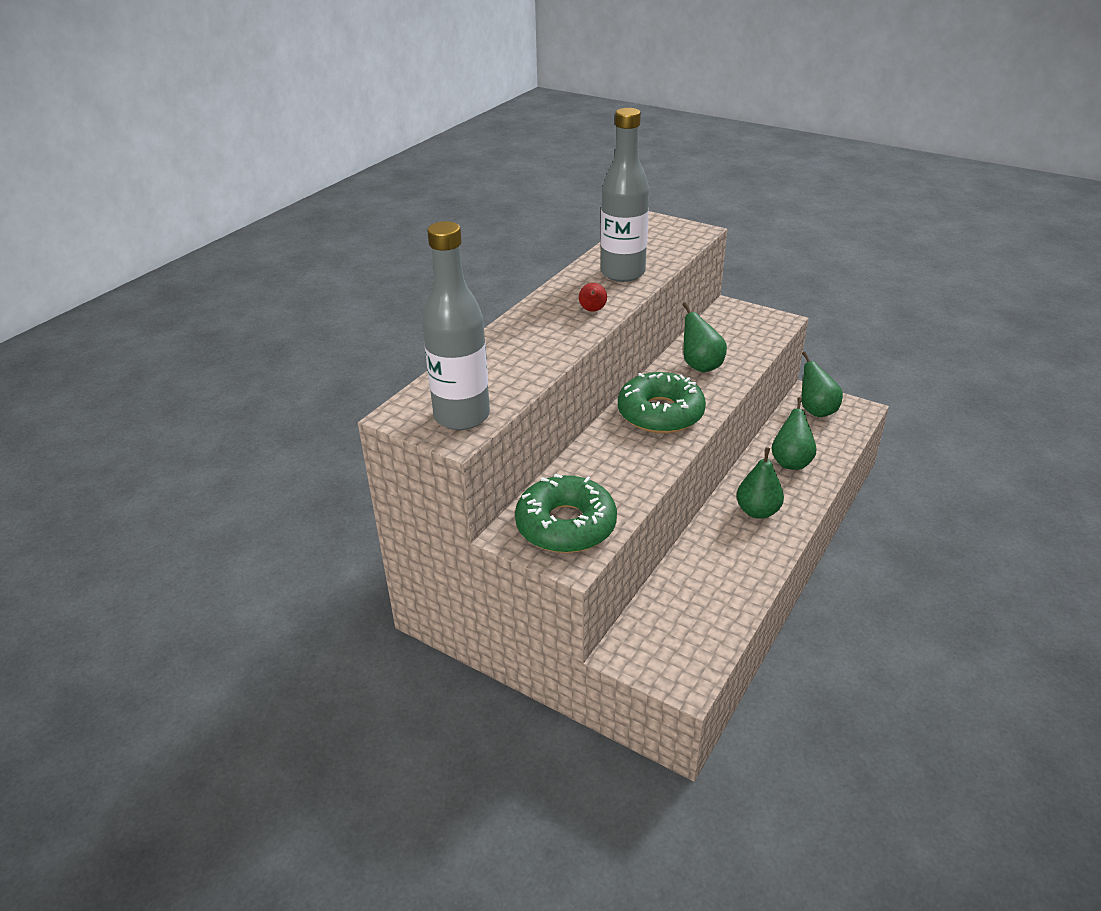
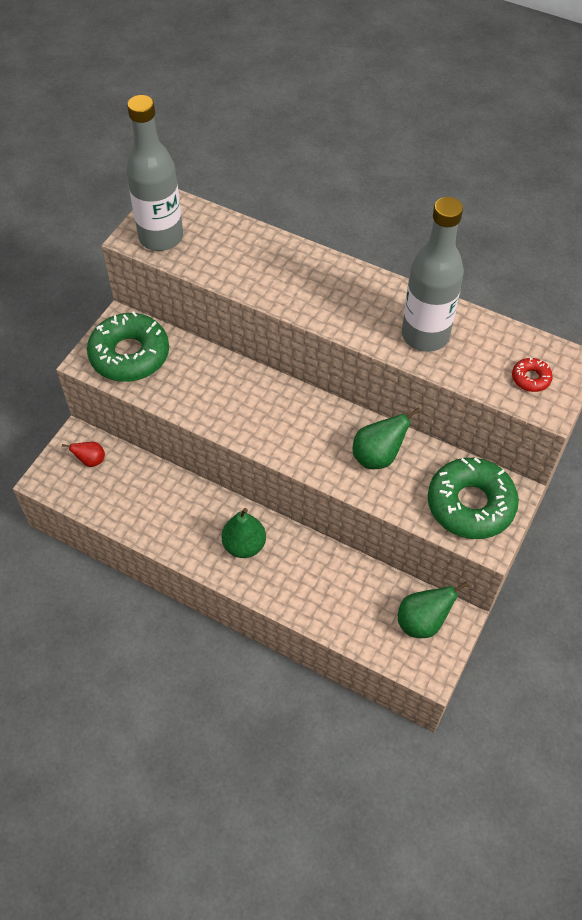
camera: 85 degrees right, 20 degrees up
(592, 310) = (341, 313): red pear -> red pear (91, 460)
(660, 413) = (288, 419): green donut -> green donut (470, 504)
(669, 235) = (531, 378): none -> red donut
(791, 462) = (324, 584): green pear -> none

